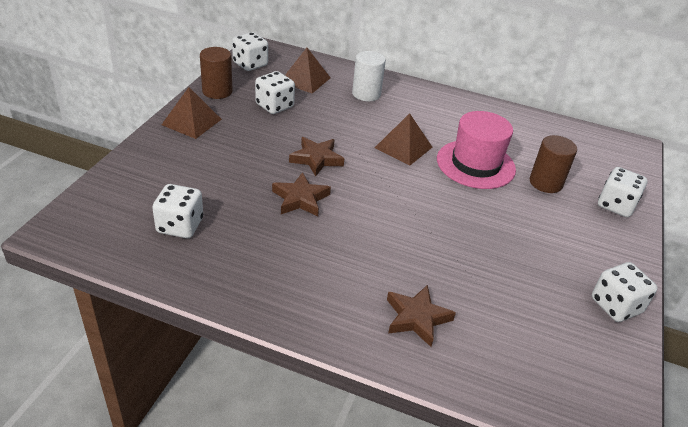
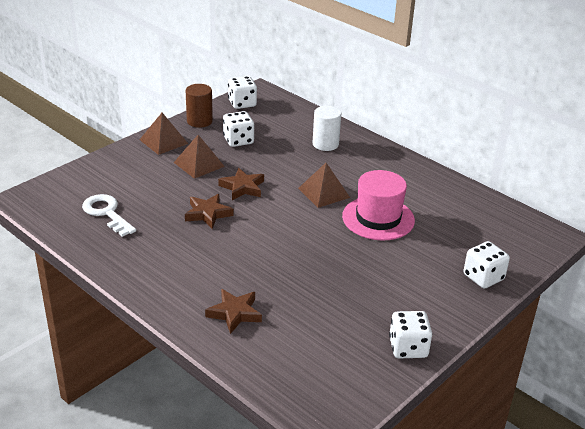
camera: 25 degrees right, 5 degrees down
(180, 226) = (106, 213): white dice -> white key
(305, 79) = (280, 123): brown pyramid -> brown pyramid (199, 164)
(545, 183) = (431, 246): brown cylinder -> none

